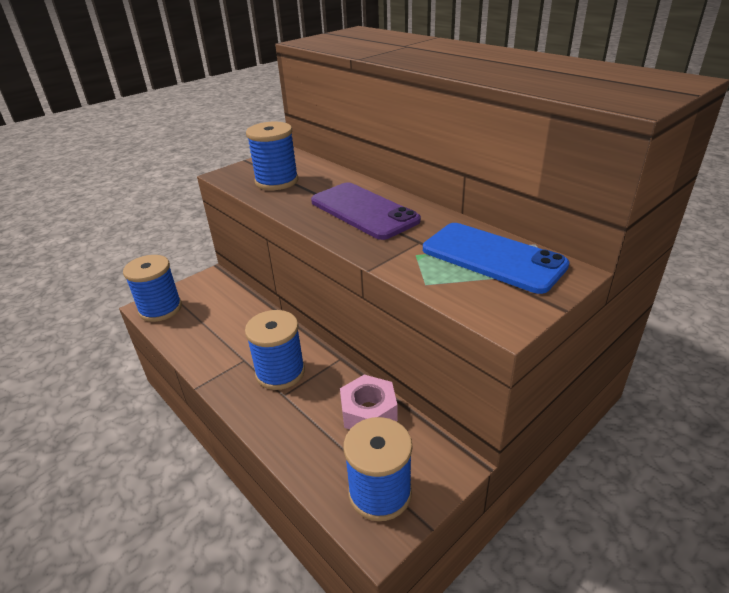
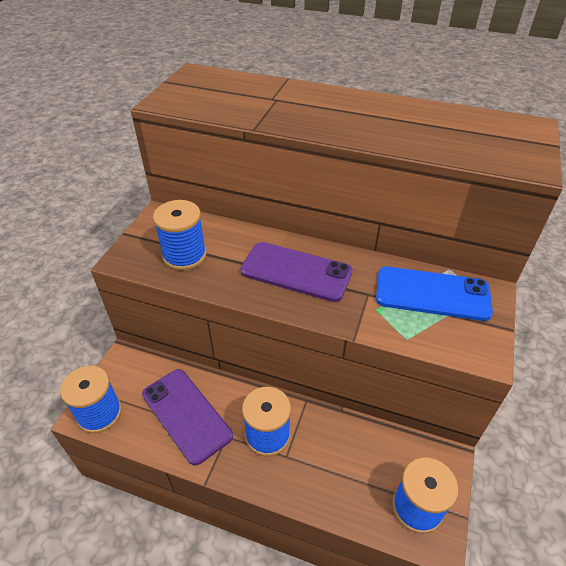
camera: 30 degrees left, 10 degrees up
(224, 332) = (186, 415): none -> purple phone
(368, 412) = (363, 442): pink nut -> none

